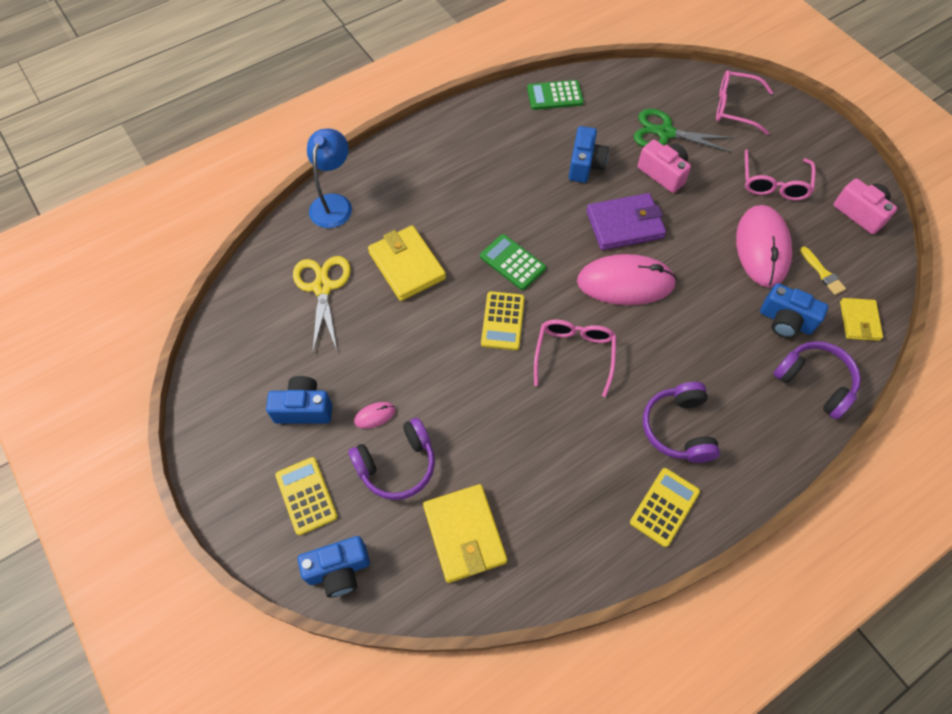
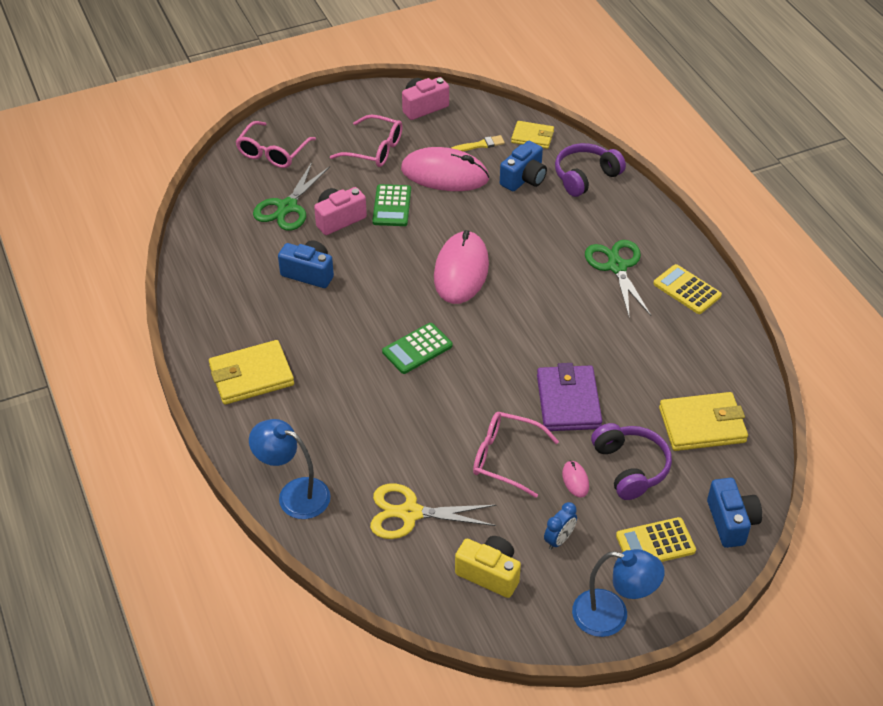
camera: 80 degrees left, 15 degrees down
(222, 462) = (612, 616): none -> blue lamp
(263, 356) = (489, 574): none -> yellow camera
(304, 409) = (559, 540): blue camera -> blue clock
(407, 265) = (400, 435): yellow wallet -> yellow wallet (251, 376)
(503, 321) = (485, 366): yellow calculator -> none
(555, 96) = (203, 280): green calculator -> green calculator (392, 206)
(574, 354) = (532, 320): pink glasses -> pink glasses (505, 458)
(624, 224) = (393, 258): purple wallet -> purple wallet (568, 402)
(678, 428) = (617, 267): purple headphones -> green scissors

